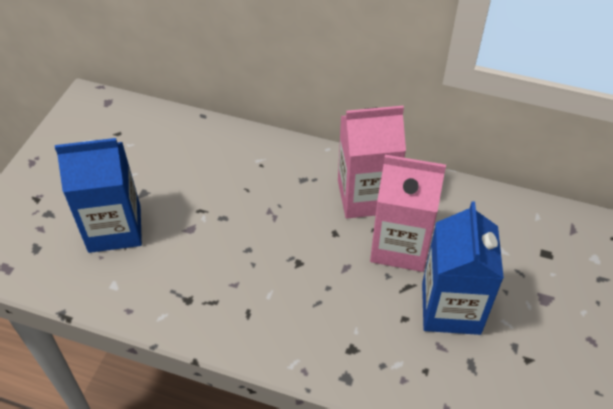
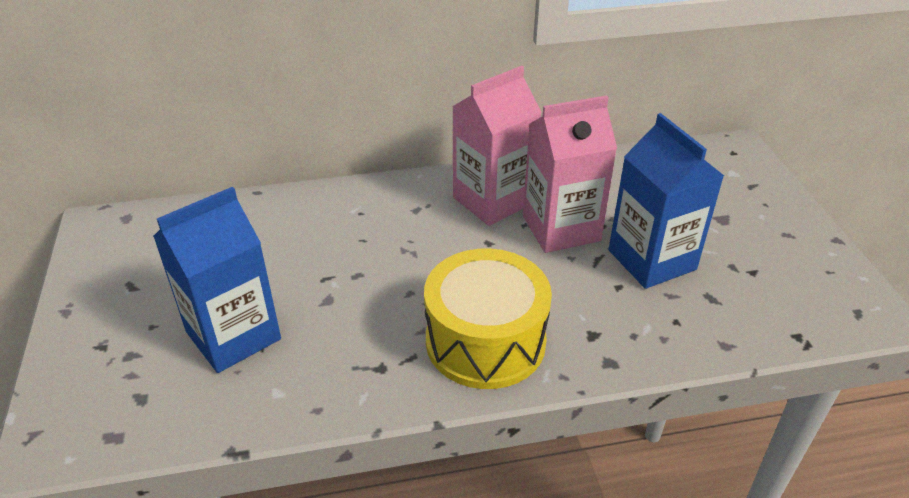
camera: 30 degrees left, 10 degrees down
(271, 315) = (485, 341): none -> yellow drum

